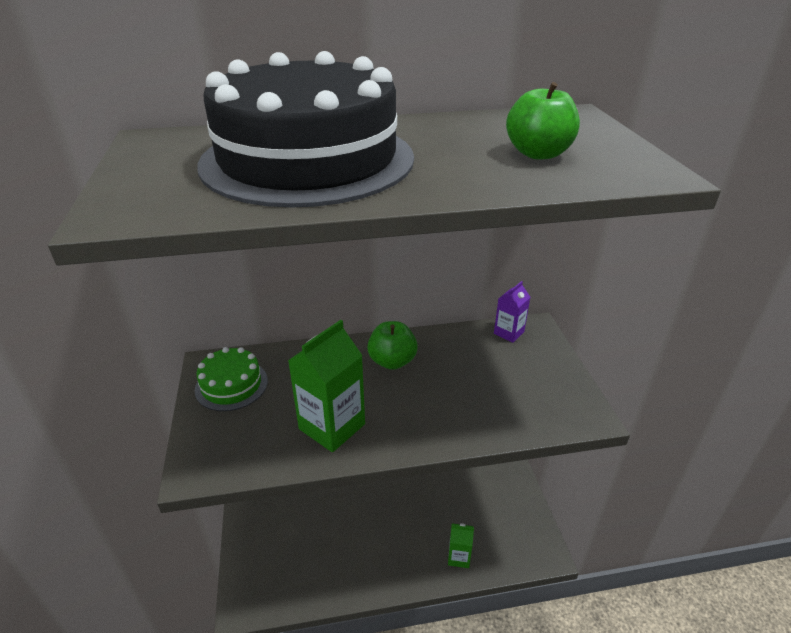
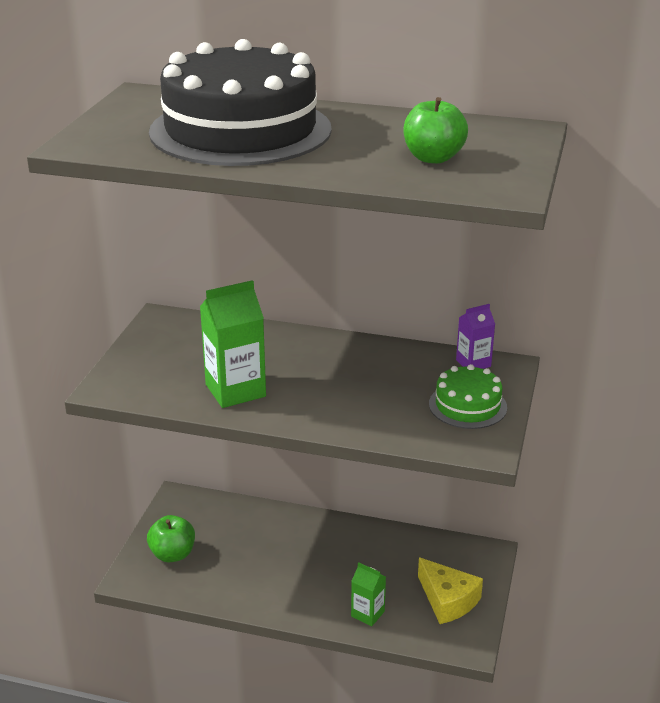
camera: 25 degrees right, 5 degrees down
(231, 385) = (170, 338): green cake -> green cake (467, 405)
(392, 361) = (330, 357): green apple -> green apple (173, 554)
(508, 518) = (447, 600): none -> yellow cheese

